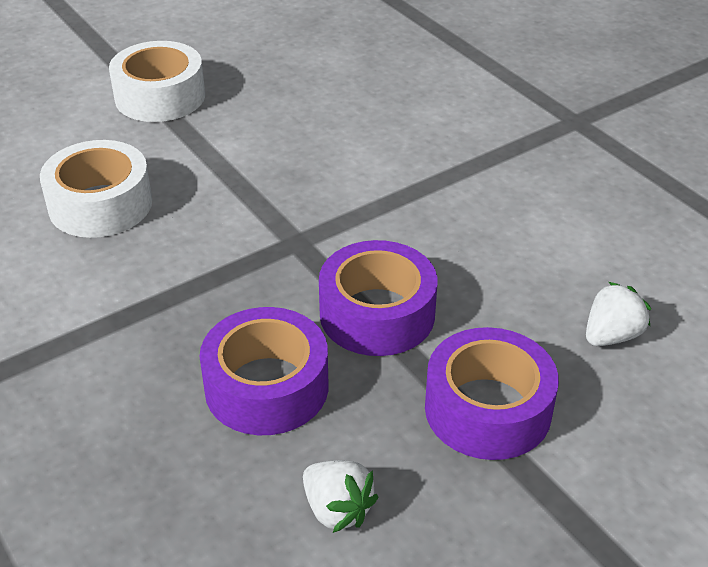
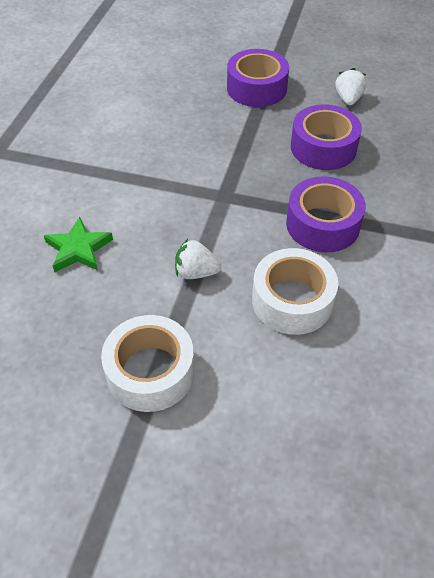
camera: 130 degrees left, 10 degrees up
(349, 115) = (78, 249): none -> green star
(377, 314) = (242, 141): purple tape -> purple tape (322, 224)
(611, 335) = (176, 76): white strawberry -> white strawberry (196, 272)

